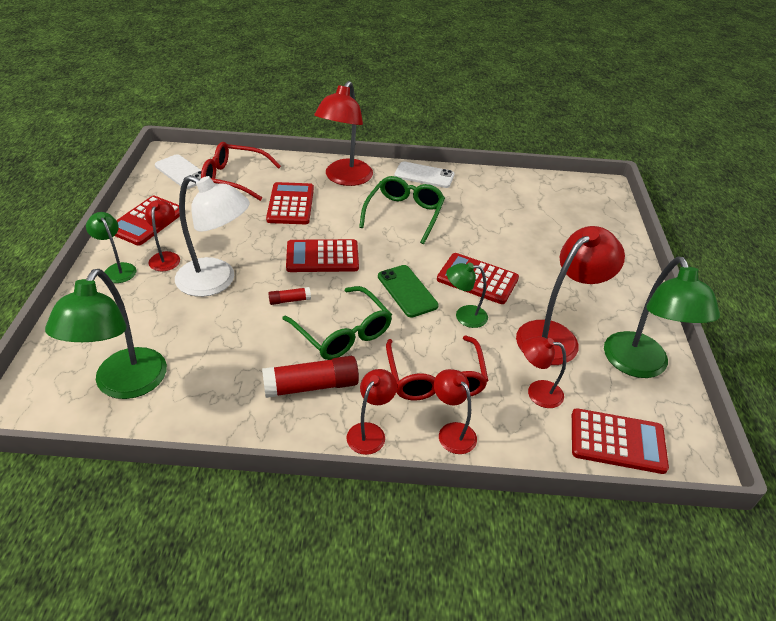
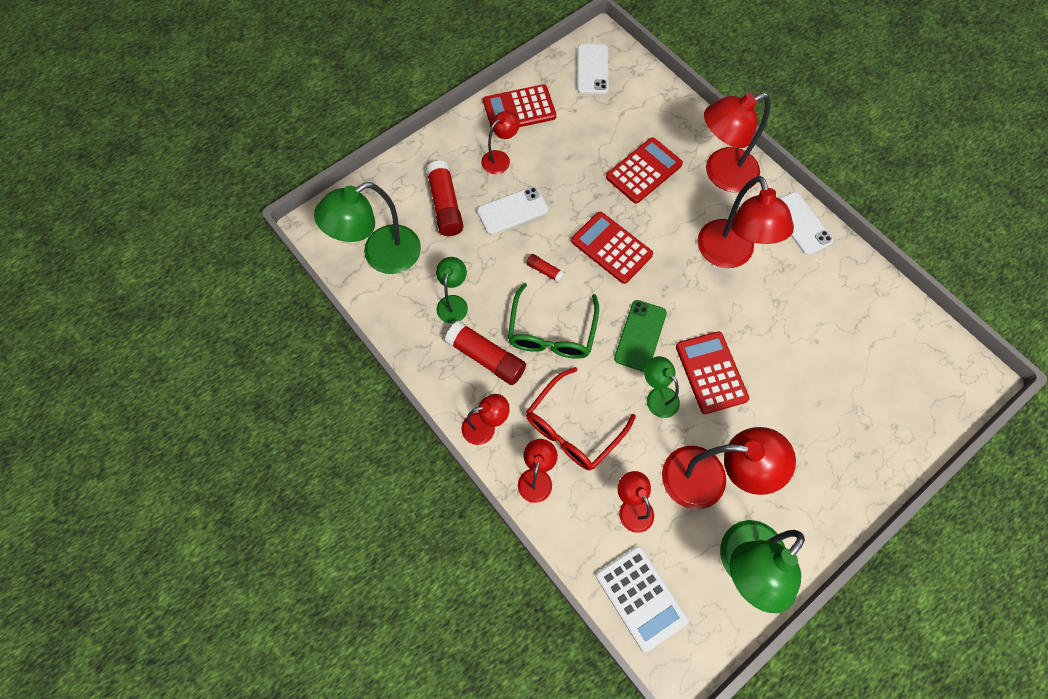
camera: 50 degrees right, 25 degrees up
(117, 269) = (459, 145): green lamp -> green lamp (453, 303)
(150, 313) = (445, 205): none -> red glue stick
(216, 281) = (512, 211): white lamp -> white phone
(234, 178) = (627, 106): red glasses -> none
(404, 214) = (729, 255): green glasses -> red lamp
(617, 441) = (641, 598): red calculator -> white calculator

